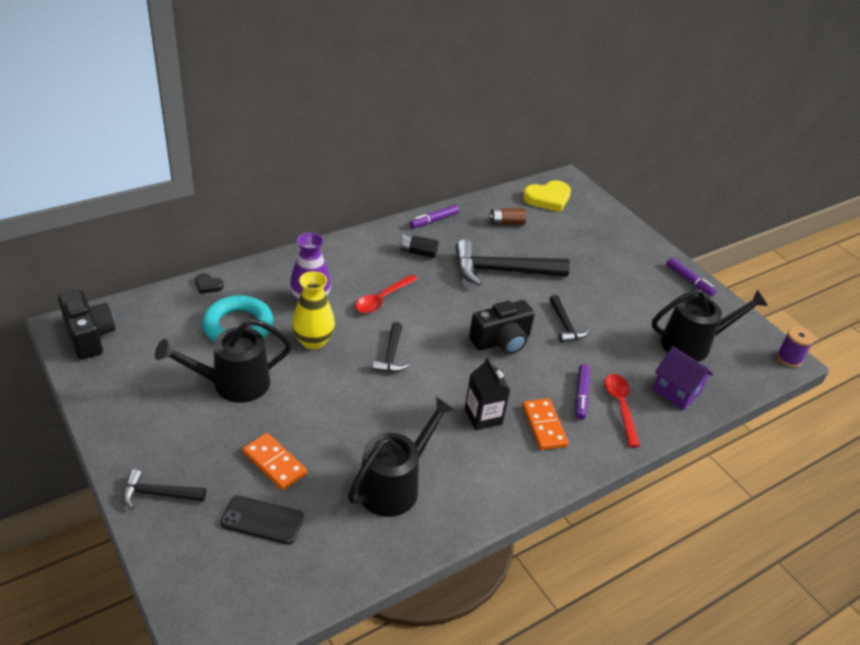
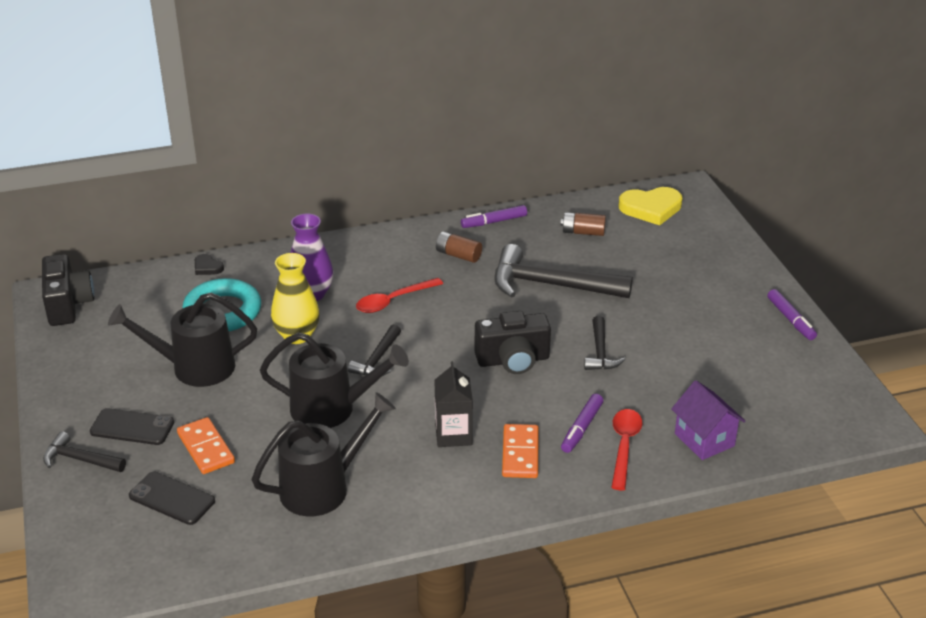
camera: 20 degrees right, 5 degrees down
(197, 452) = (132, 427): none -> black phone
(418, 252) = (458, 255): black battery -> brown battery
(693, 344) = (755, 391): black watering can -> black watering can (332, 409)
(789, 358) = (878, 422): purple spool -> none

